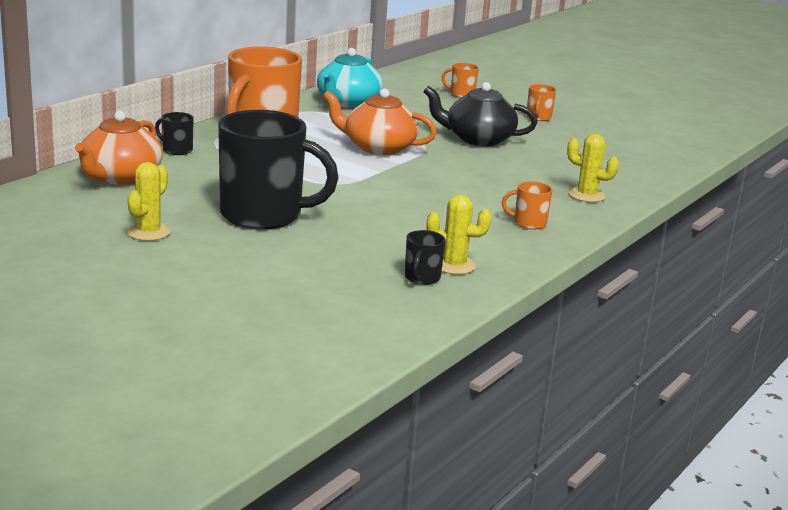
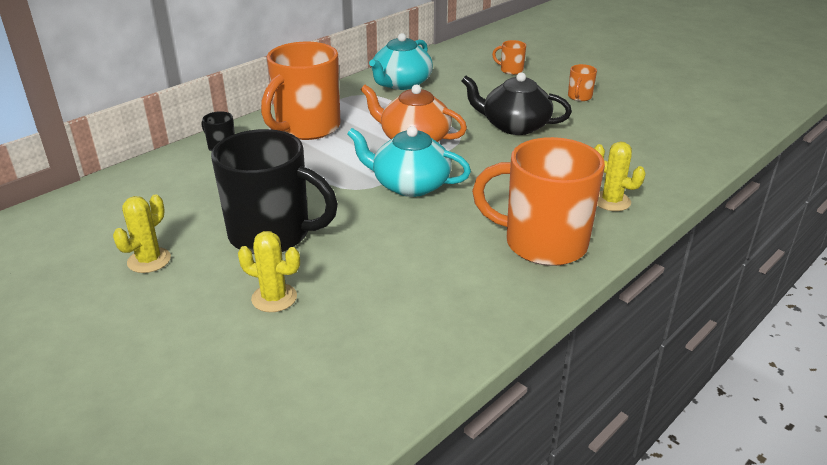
camera: 10 degrees right, 10 degrees up
(120, 177) = (154, 183): orange teapot -> none
(387, 181) = (410, 185): none -> turquoise teapot
(422, 278) = (408, 330): black mug -> none
(454, 265) = (448, 310): yellow cactus -> yellow cactus (274, 298)
(528, 223) = (542, 243): orange mug -> orange mug, size x2.42

